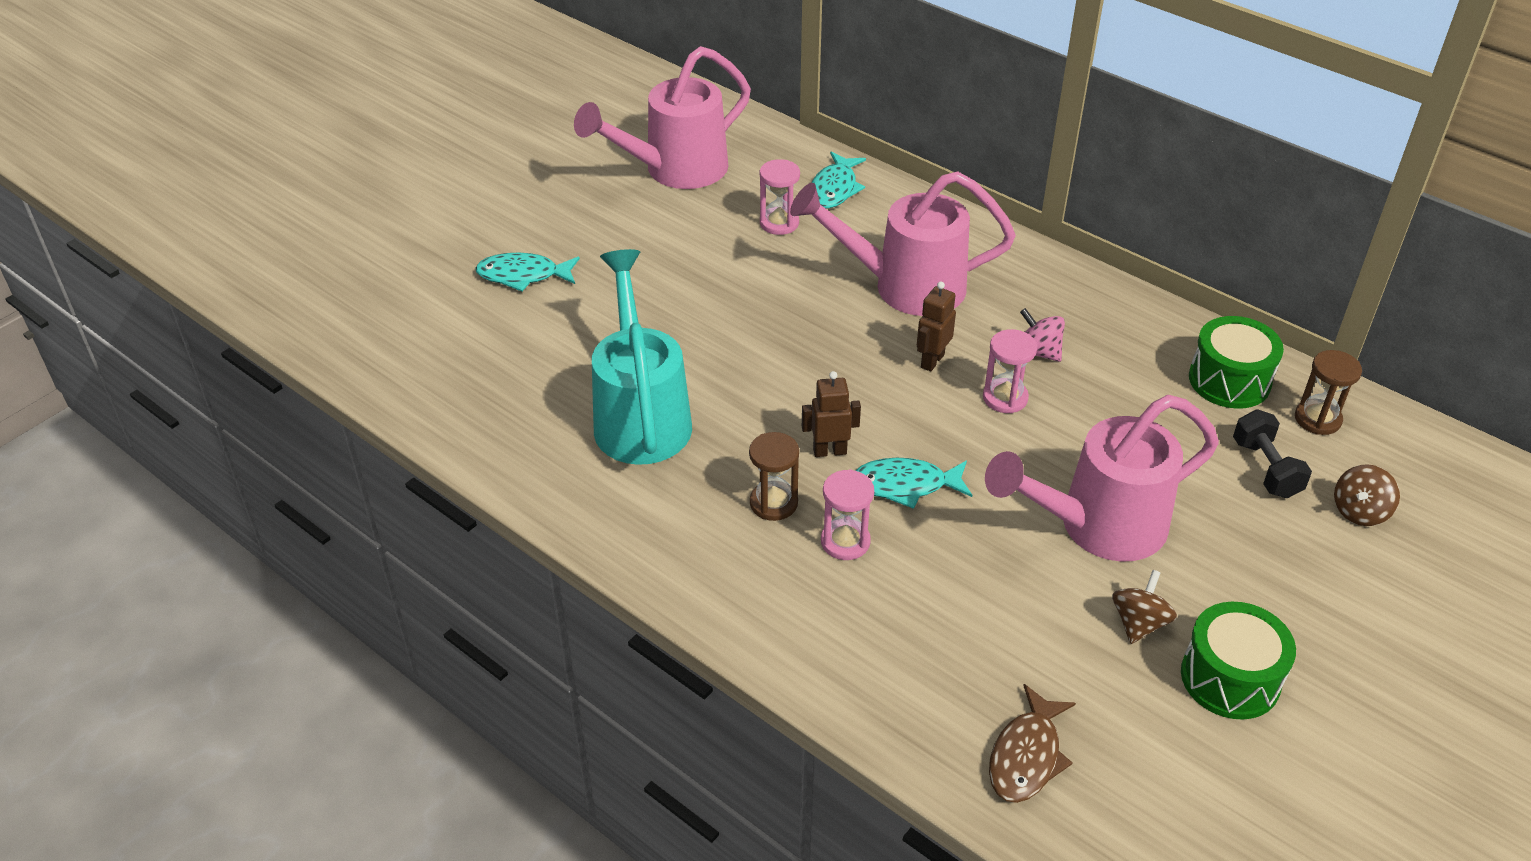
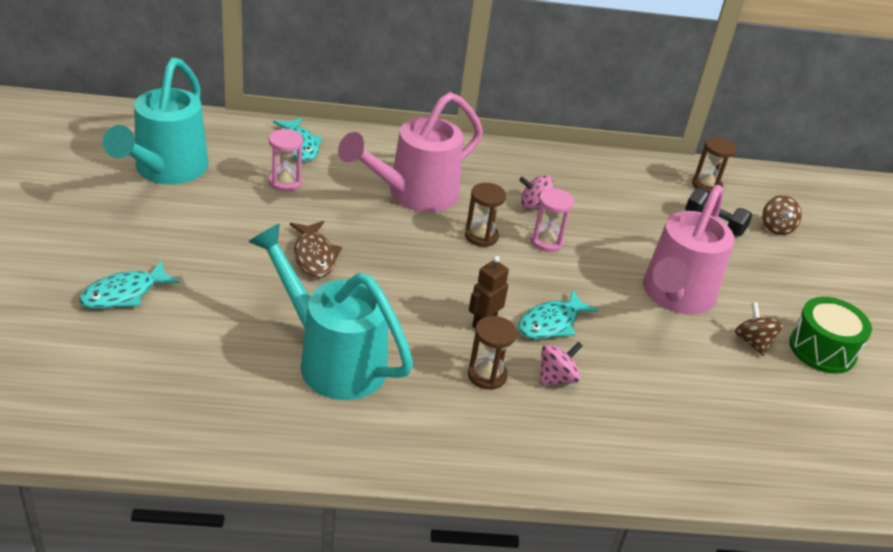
camera: 45 degrees left, 5 degrees down
(675, 170) = (166, 170): pink watering can -> turquoise watering can
(845, 542) = (556, 378): pink hourglass -> pink spinning top
(932, 361) = (481, 236): brown robot -> brown hourglass
(1027, 756) = (788, 453): brown fish -> brown fish (314, 256)
(1229, 380) = (645, 181): green drum -> none

